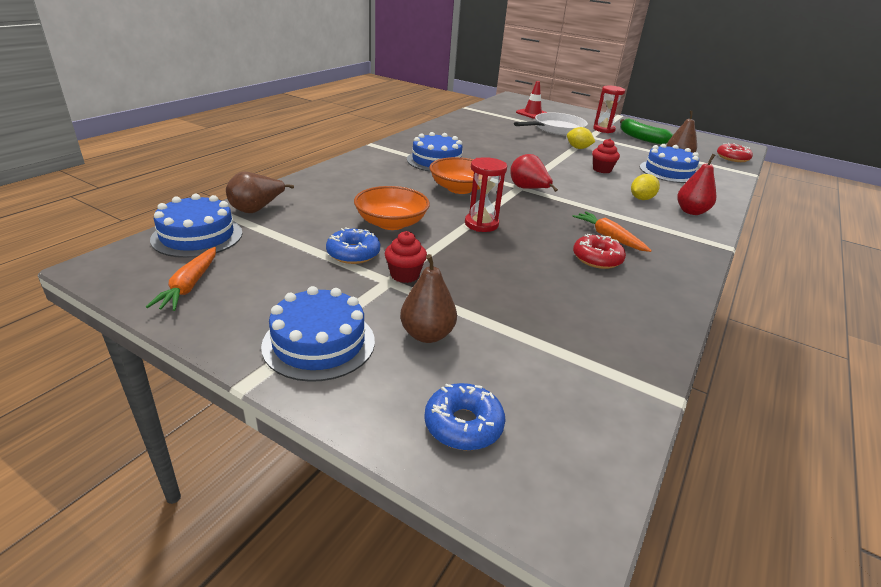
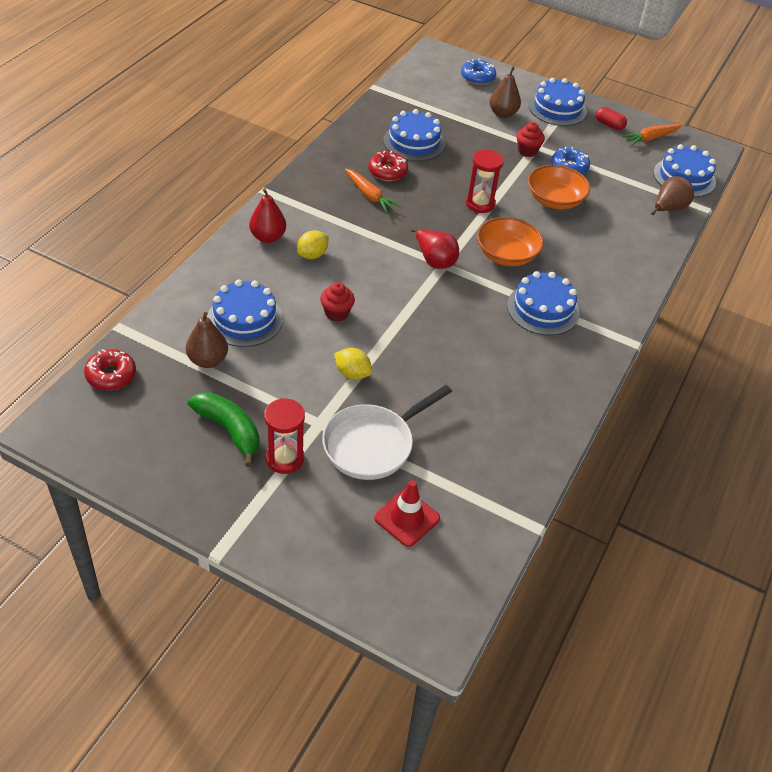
camera: 175 degrees right, 15 degrees up
(189, 286) = (650, 138): orange carrot -> orange carrot turned 120 degrees counterclockwise
(242, 309) = (609, 125): none -> red capsule
(572, 293) = (414, 142): none -> blue cake

